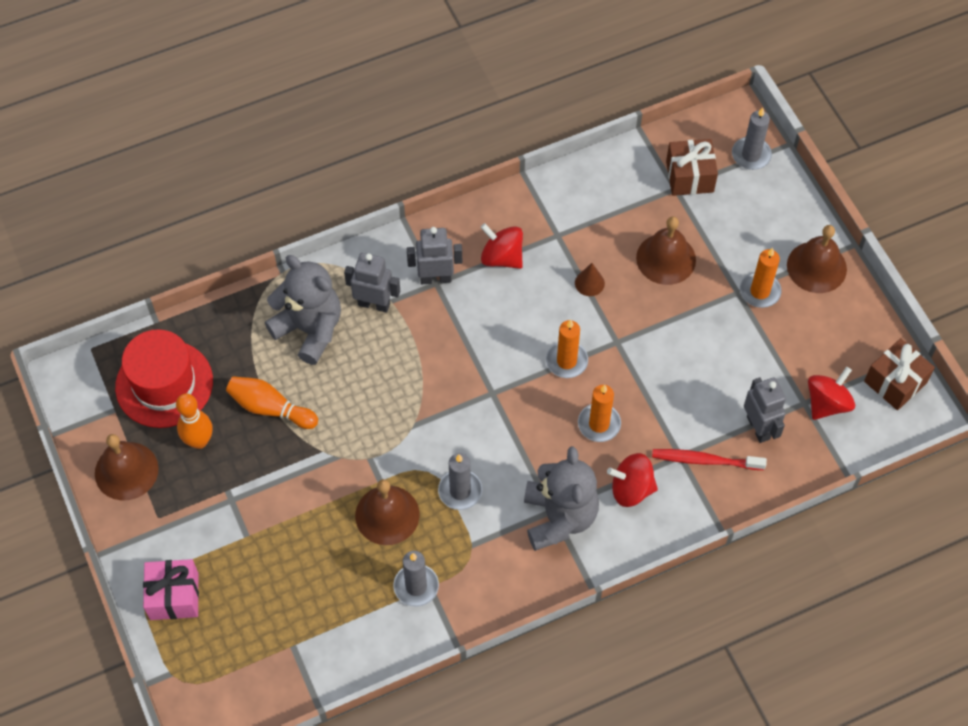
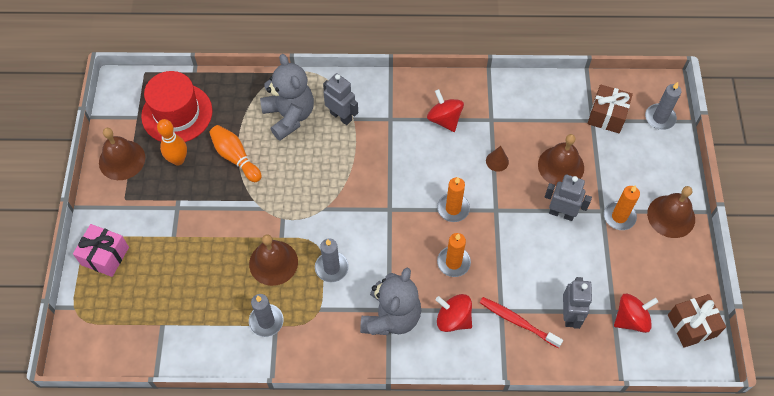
camera: 25 degrees right, 0 degrees up
(435, 278) = (391, 115): grey robot -> grey robot (561, 213)

